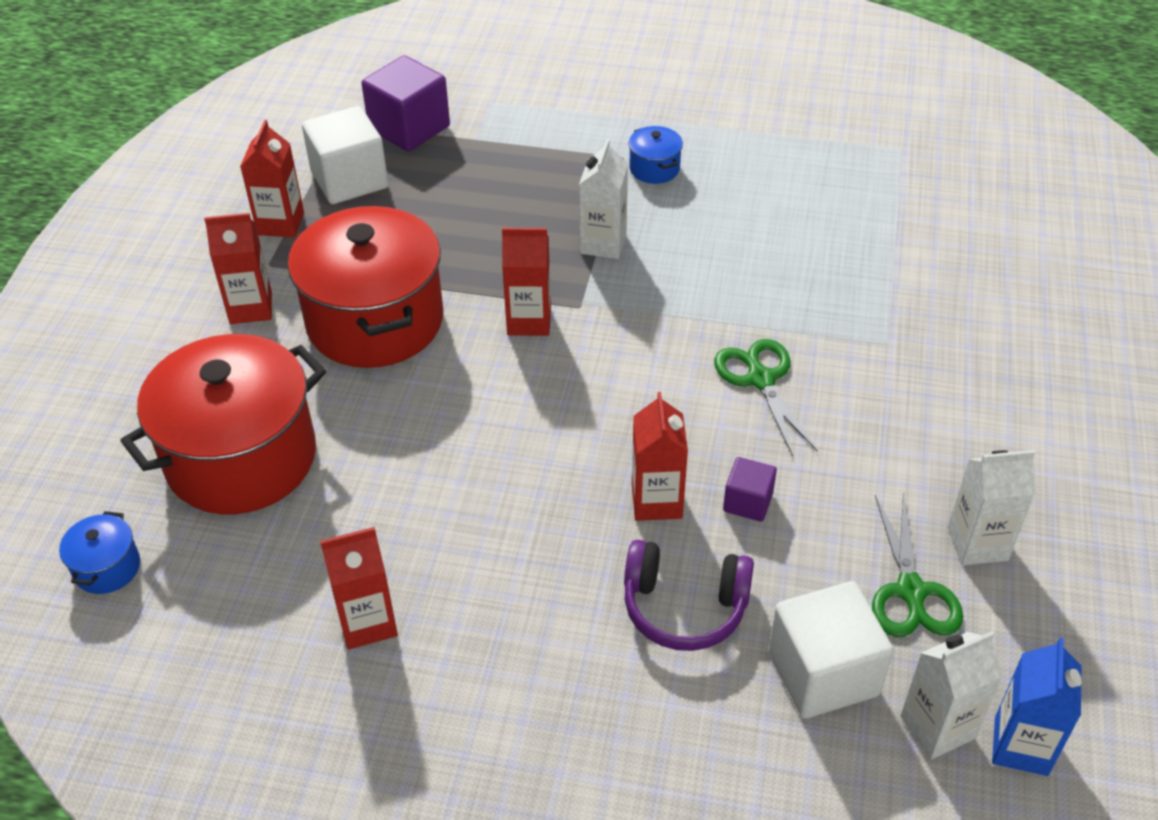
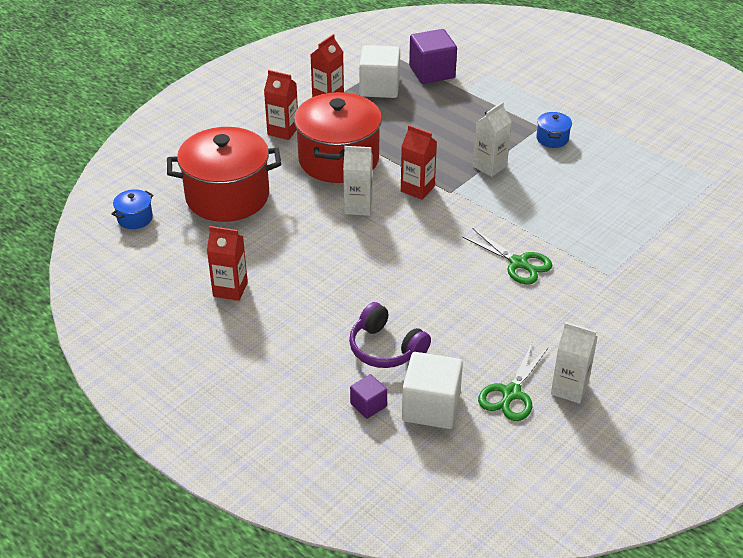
camera: 30 degrees right, 5 degrees down
(656, 501) = (412, 297): red carton -> none
(748, 502) = (460, 317): purple cube -> purple cube (368, 405)
(760, 378) = (519, 263): green scissors -> green scissors turned 120 degrees clockwise
(937, 727) = (469, 456): white carton -> white carton (358, 207)
(1021, 746) = (506, 484): blue carton -> none

